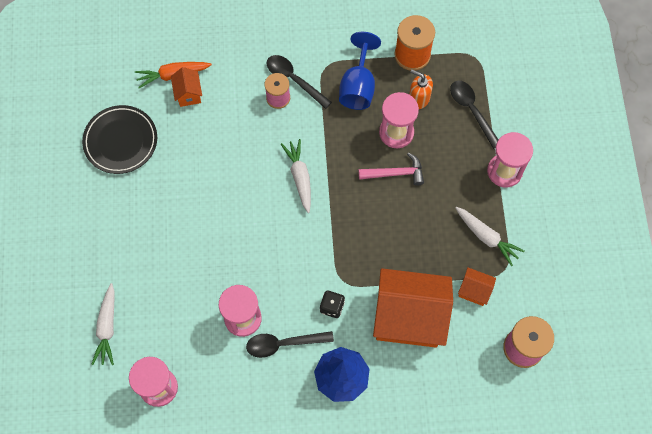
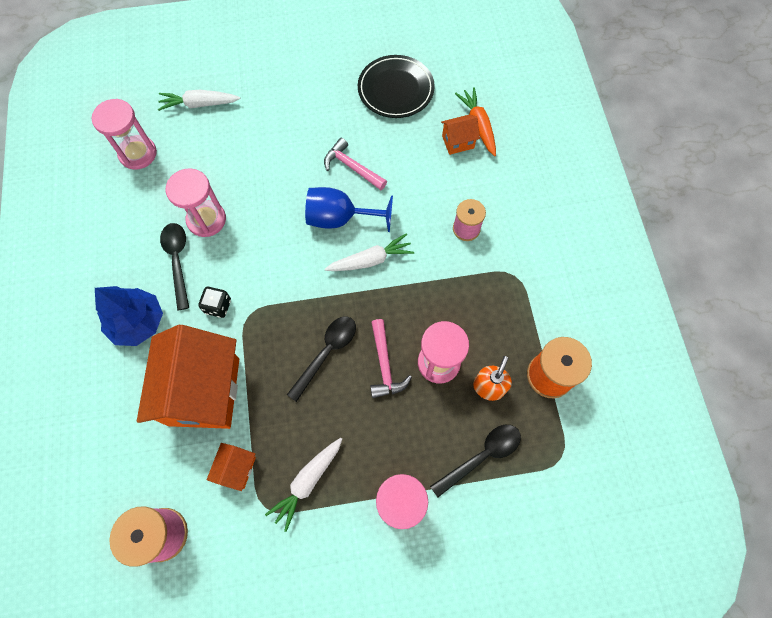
camera: 85 degrees right, 0 degrees up
(202, 186) = (352, 167): none -> pink hammer
(294, 80) = (492, 243): black spoon -> black spoon (327, 353)
(358, 86) = (494, 314): blue goblet -> blue goblet (340, 218)

